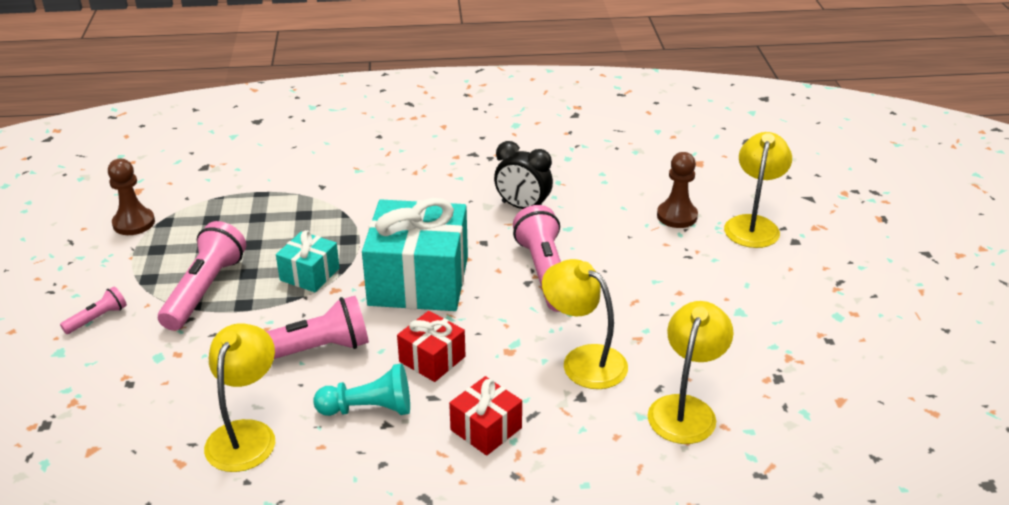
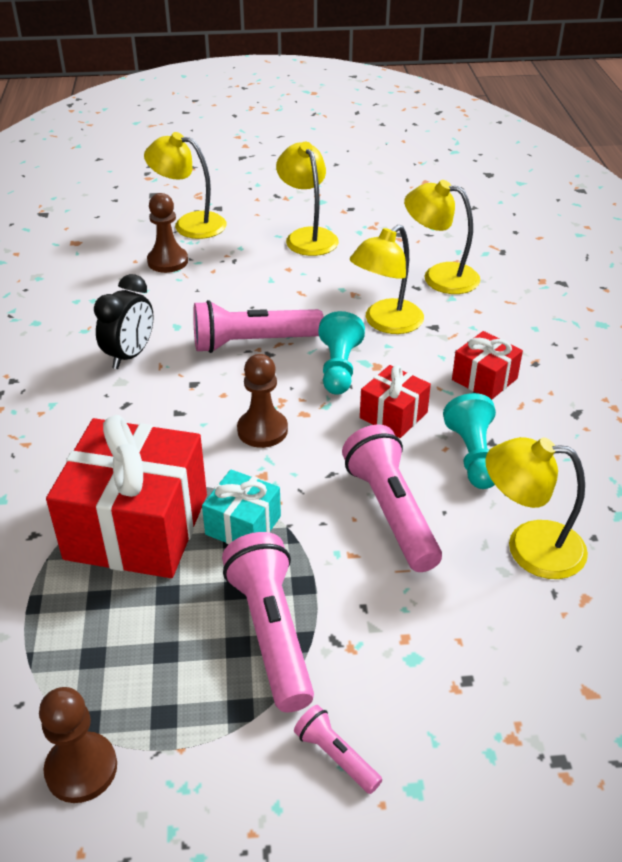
camera: 90 degrees left, 5 degrees up
(205, 290) = (271, 632): pink flashlight -> pink flashlight turned 60 degrees clockwise
(319, 227) = (137, 526): none -> red gift
(418, 281) = (262, 430): turquoise gift -> brown pawn
(505, 326) = (339, 368): none -> turquoise pawn
(750, 305) = (307, 236): none -> yellow lamp

